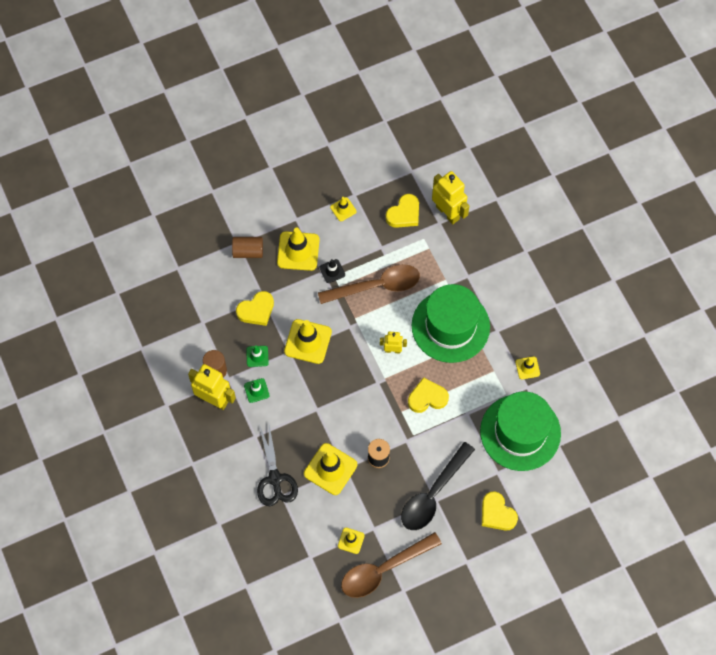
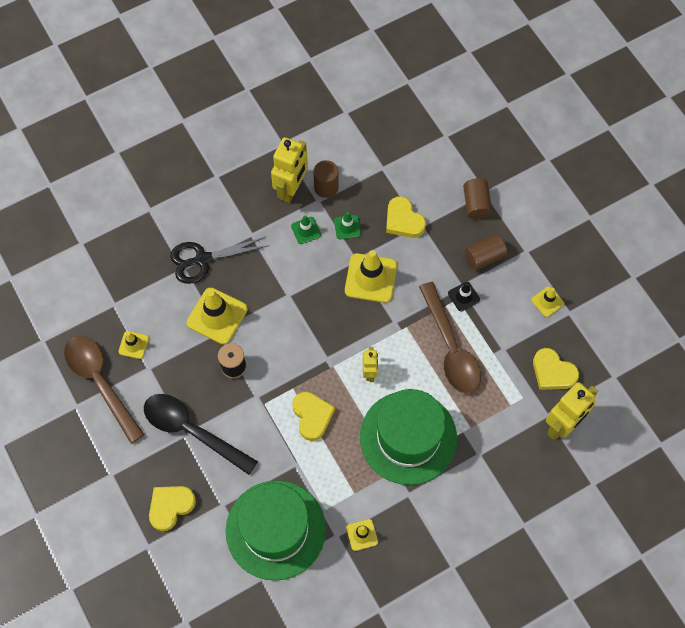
camera: 85 degrees right, 0 degrees up
(298, 251) = (484, 257): yellow traffic cone -> brown cylinder

